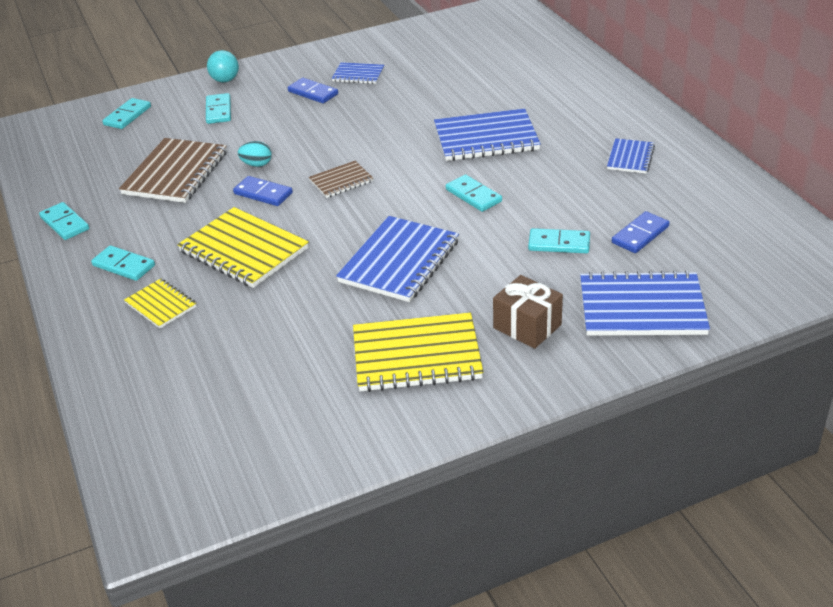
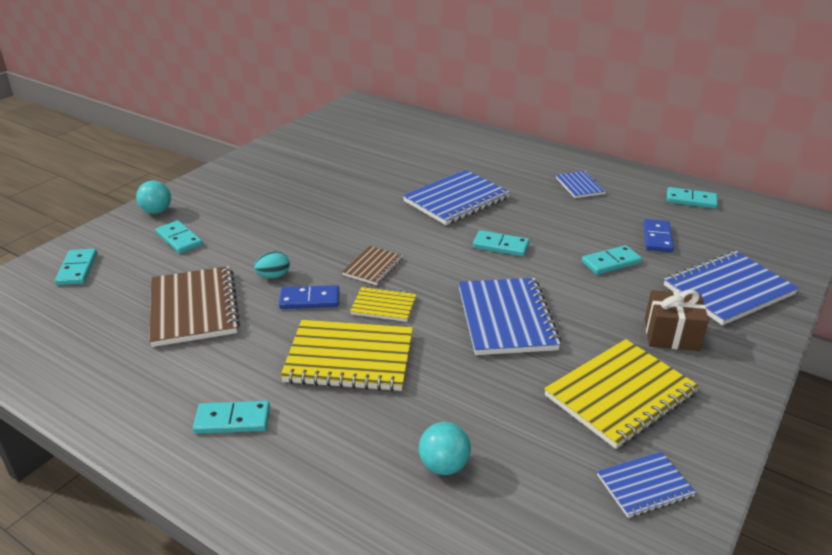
camera: 35 degrees left, 5 degrees down
(65, 223) = (110, 400): turquoise domino -> turquoise domino (691, 200)
(161, 305) = (321, 446): yellow notebook -> yellow notebook (384, 305)
(225, 351) = (444, 465): none -> turquoise ball
(313, 93) = (260, 201): blue domino -> none
(358, 75) = (287, 178): blue notebook -> blue notebook (644, 486)

